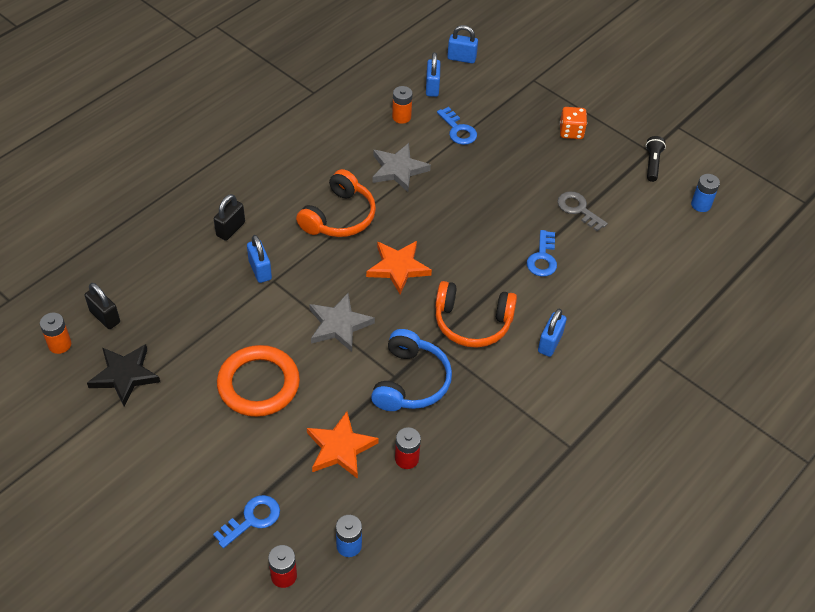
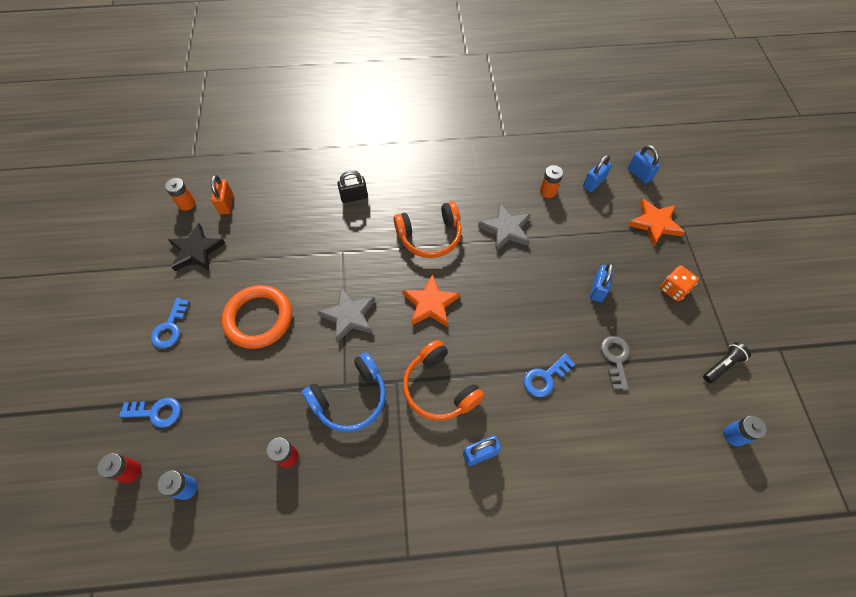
camera: 45 degrees right, 10 degrees up
(105, 317) = (226, 204): black padlock -> orange padlock
(260, 270) = (342, 238): blue padlock -> blue padlock (597, 289)
(340, 448) = (256, 409): orange star -> orange star (655, 223)
(458, 130) = (581, 228): blue key -> blue key (170, 327)

